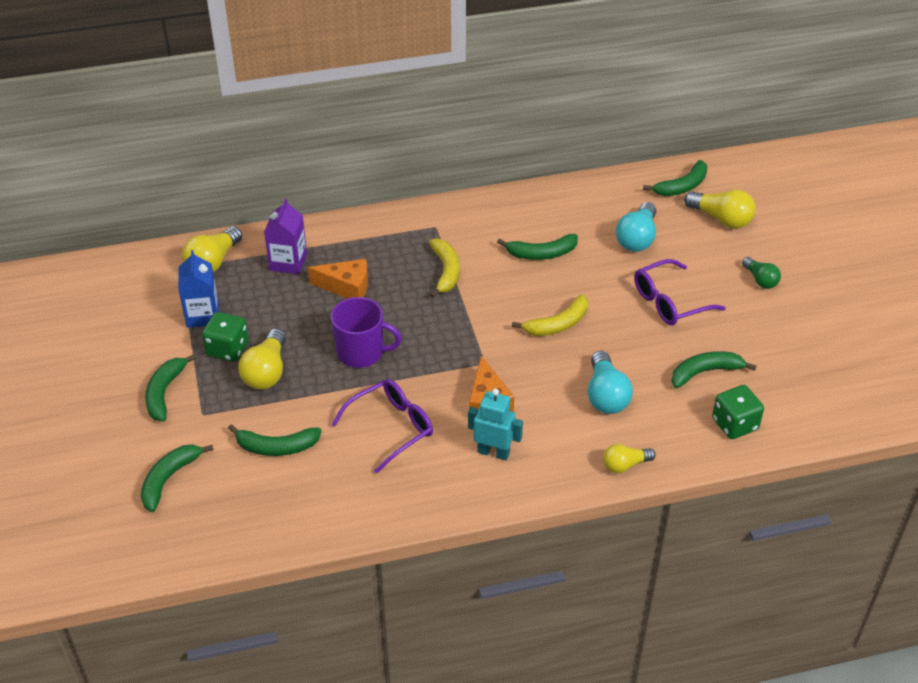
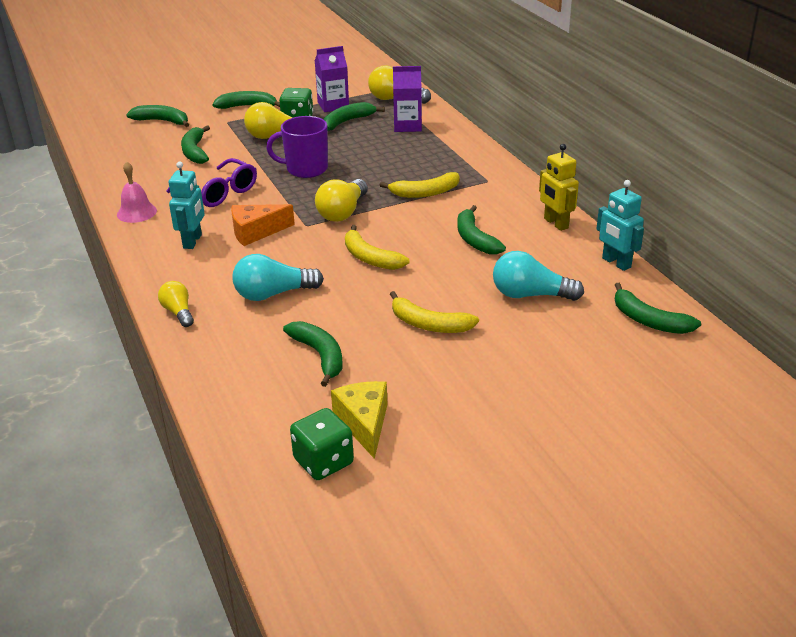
camera: 80 degrees right, 10 degrees down
(202, 315) = (333, 105): blue carton -> purple carton
(254, 308) = (347, 122): none -> green banana
(346, 287) = (386, 152): orange cheese -> none
(361, 353) = (306, 169): purple mug -> purple mug turned 90 degrees clockwise
(414, 501) = (136, 212): none -> pink bell
(528, 201) = (555, 223): none -> yellow robot
(599, 183) = (616, 263): none -> turquoise robot
(669, 302) = (429, 324): purple glasses -> yellow banana
(721, 219) = (602, 354): yellow light bulb -> yellow light bulb (343, 212)
(734, 424) = (241, 381): green dice -> green dice (323, 462)
(760, 280) = (496, 391): green light bulb -> none
(793, 355) = (364, 423): none -> yellow cheese

